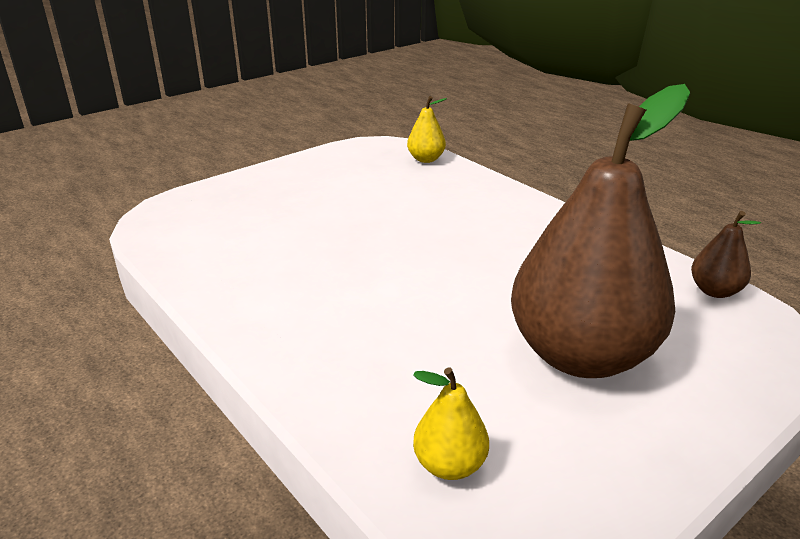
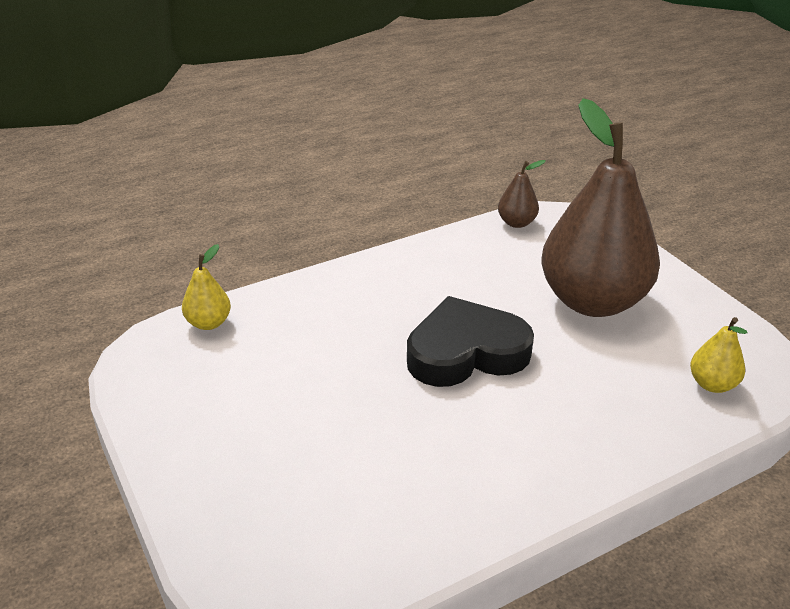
camera: 80 degrees left, 5 degrees up
(438, 271) = (466, 352): none -> black heart

